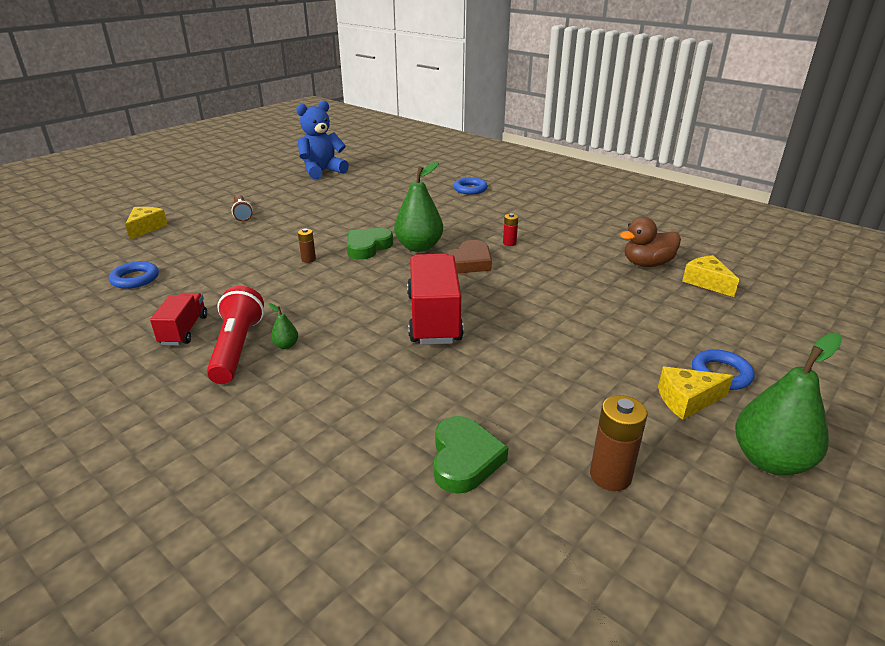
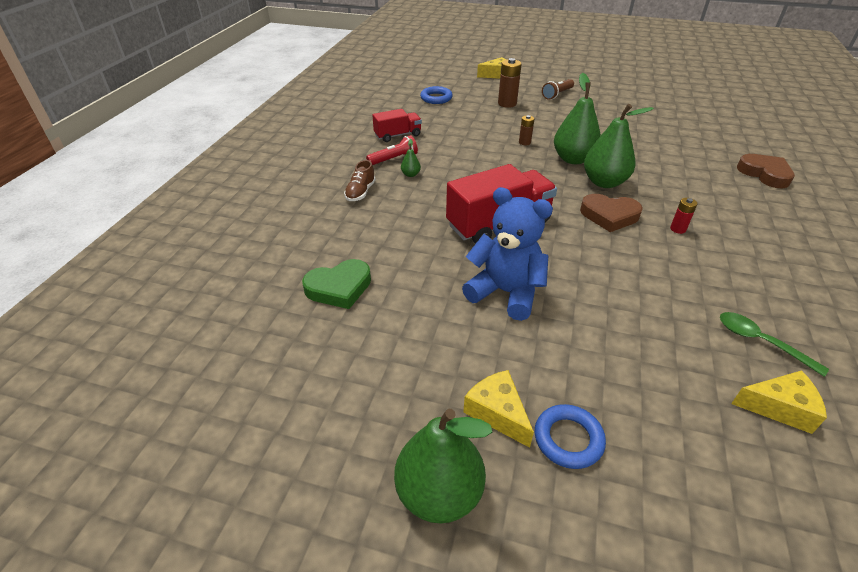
camera: 65 degrees right, 10 degrees up
(237, 348) = (394, 159): red flashlight -> red flashlight, size x0.63
(282, 394) = (360, 192): none -> brown shoe
(322, 171) = (675, 94): blue teddy bear -> blue teddy bear (505, 292)
(367, 247) = (573, 159): green heart -> green pear
(470, 189) = (765, 174): blue ring -> brown heart
(610, 476) = (359, 371): brown battery -> brown battery (507, 103)
(647, 264) = (761, 342): brown duck -> green spoon
(706, 282) = (779, 407): yellow cheese -> yellow cheese turned 60 degrees clockwise

